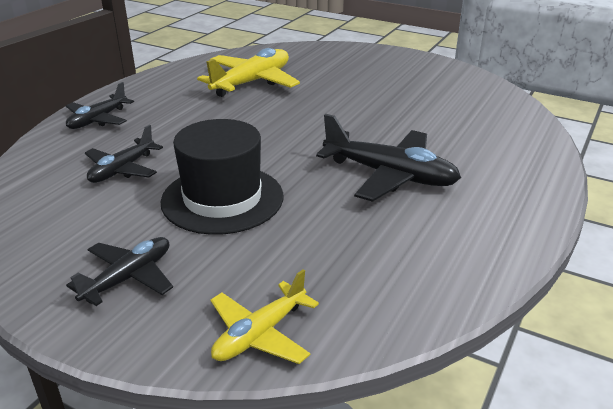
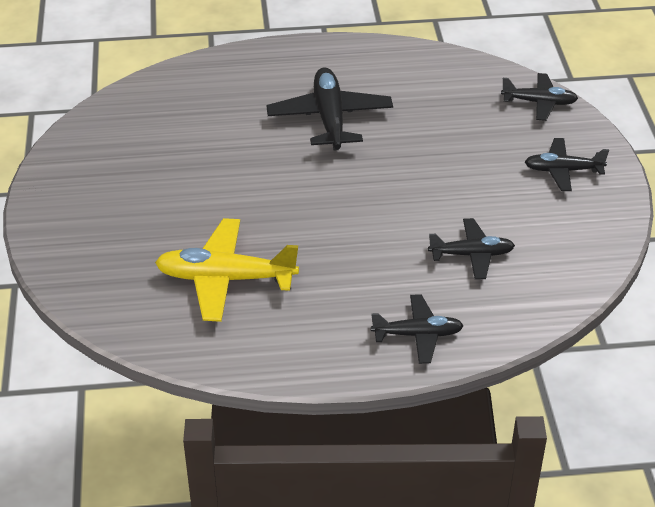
camera: 125 degrees left, 10 degrees up
(222, 199) = (447, 179): black hat -> none
(260, 334) = (539, 102): yellow plane -> black plane

